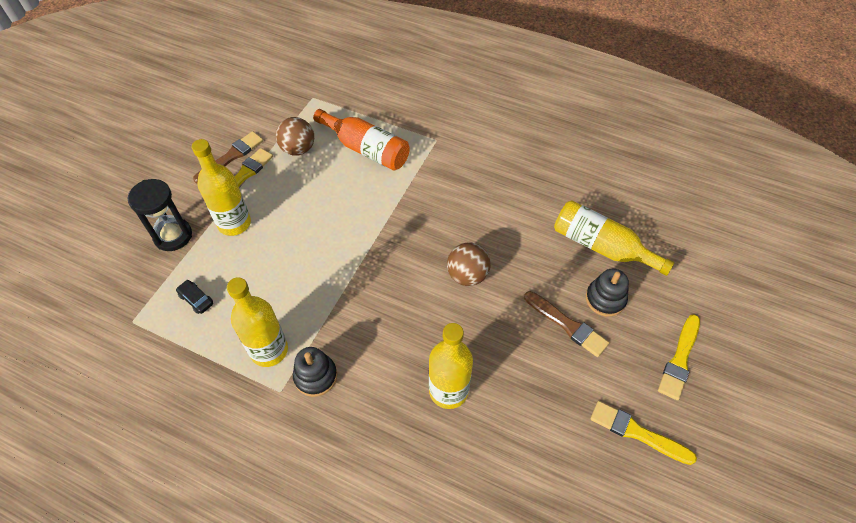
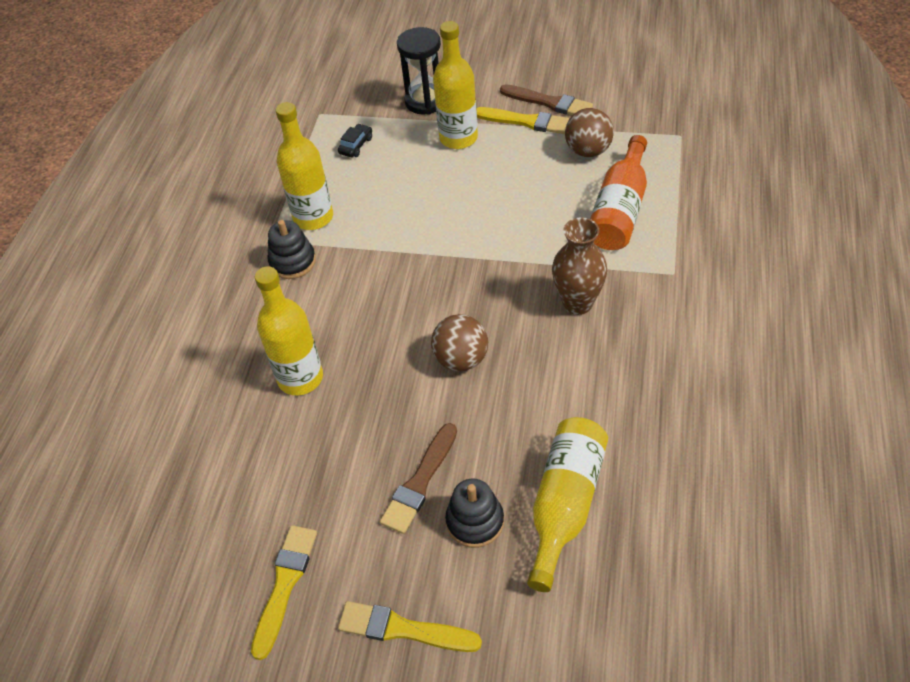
camera: 80 degrees right, 5 degrees down
(441, 195) = (577, 303): none -> brown vase

